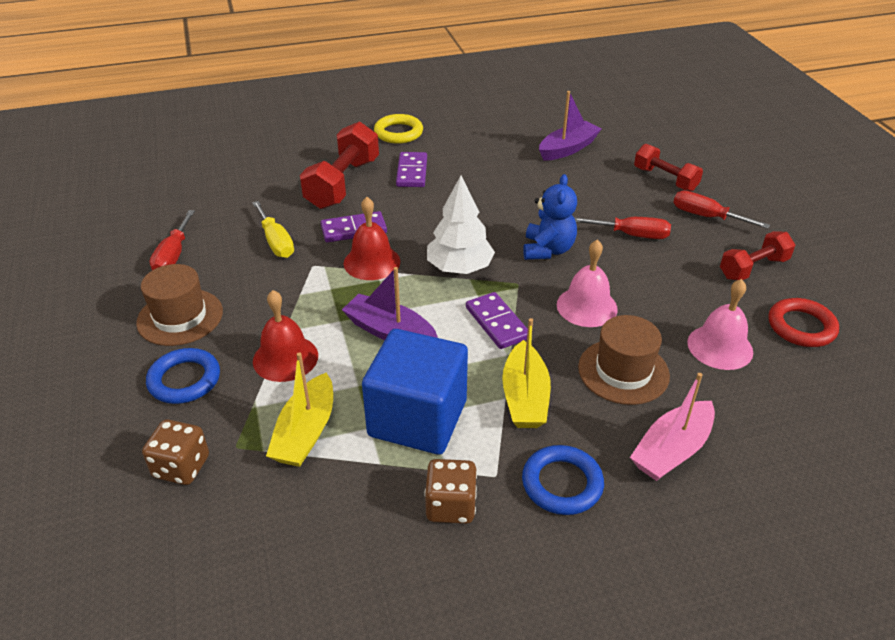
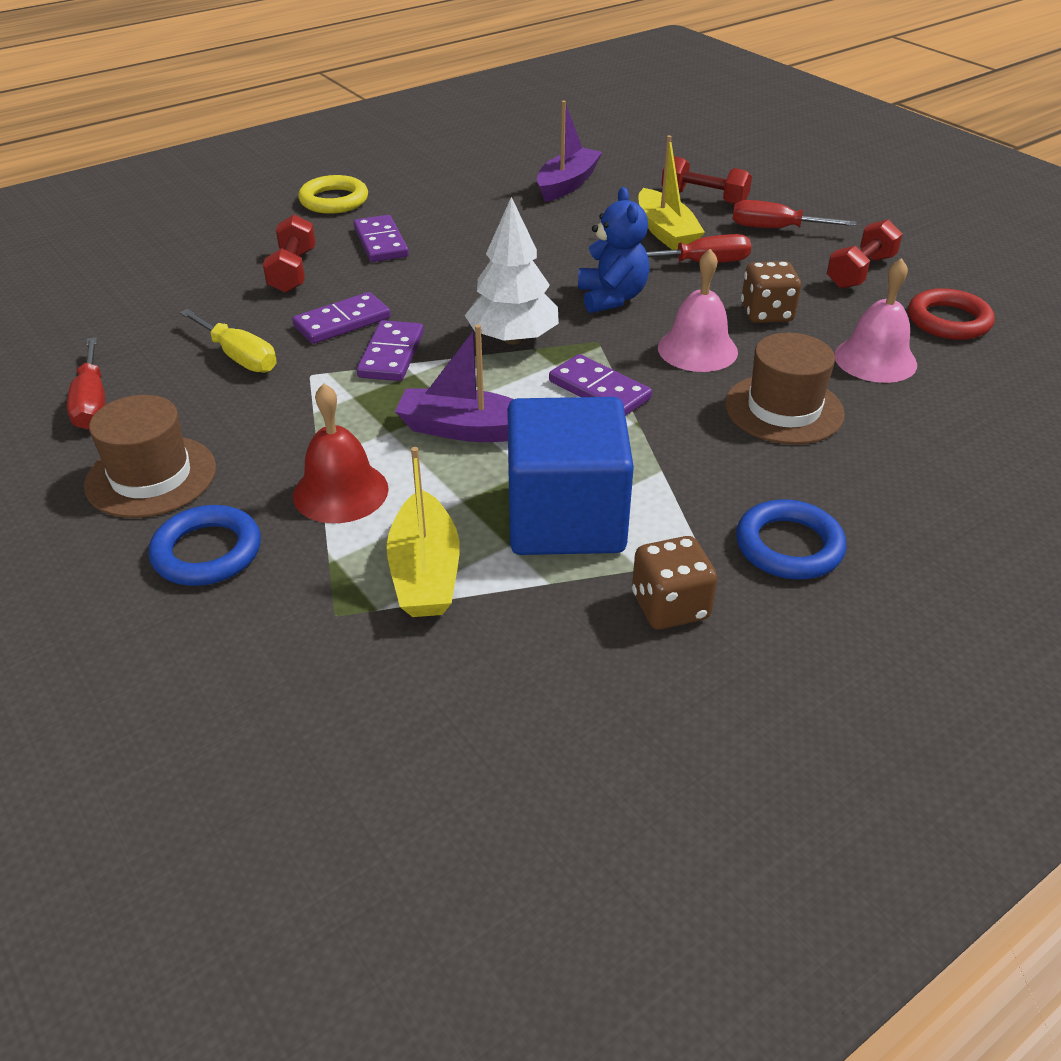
camera: 20 degrees left, 0 degrees up
(181, 467) = (271, 659): brown dice -> brown dice (766, 314)
(343, 183) = (293, 271): red dumbbell -> red dumbbell, size x0.63
(372, 262) = (391, 355): red bell -> purple domino
(525, 397) = (685, 463): yellow boat -> yellow boat (666, 232)
(672, 450) = (890, 478): pink boat -> none

